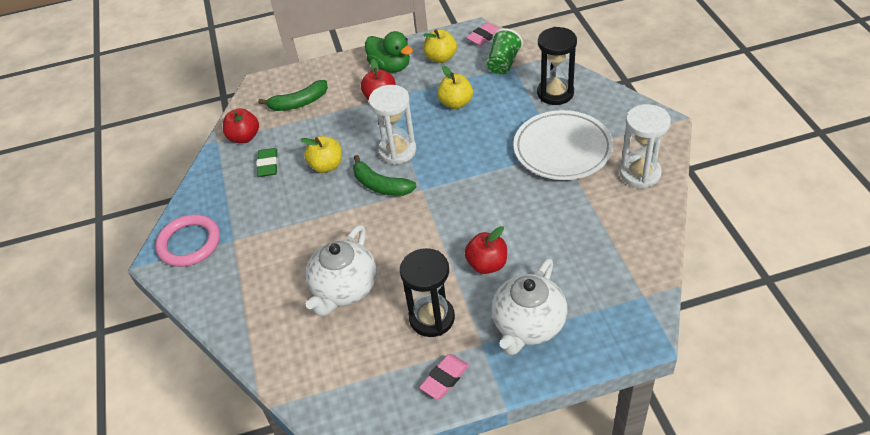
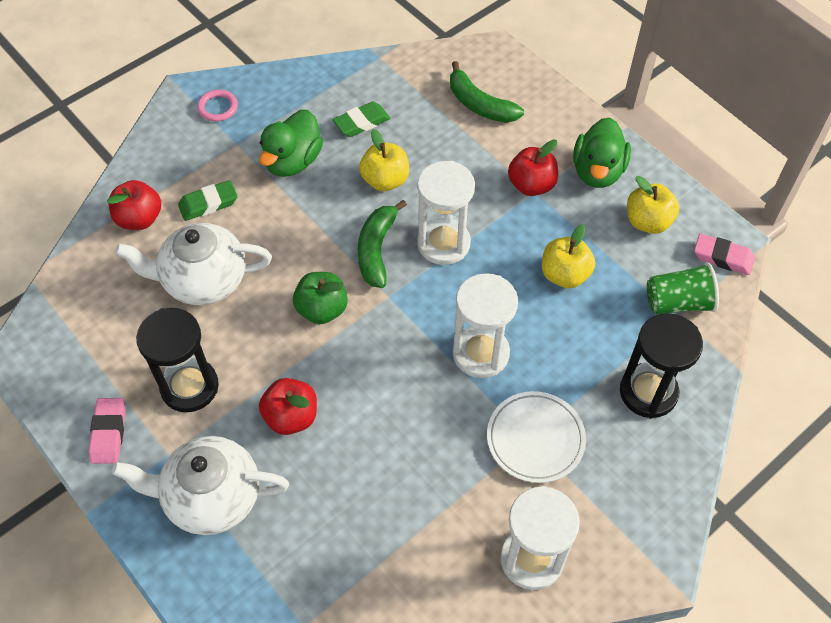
camera: 60 degrees right, 10 degrees up
(189, 243) = (218, 107): pink ring -> pink ring, size x0.53
(244, 137) = (396, 79): red apple -> red apple (139, 219)
(274, 211) = (292, 161): none -> green duck
(277, 270) = (208, 204): none -> green eraser
(411, 226) = (322, 309): none -> green apple
(444, 378) = (109, 433): pink eraser -> pink eraser turned 75 degrees clockwise
(490, 156) = (480, 353): none -> white hourglass
(562, 149) = (535, 439): white plate -> white plate, size x0.66

